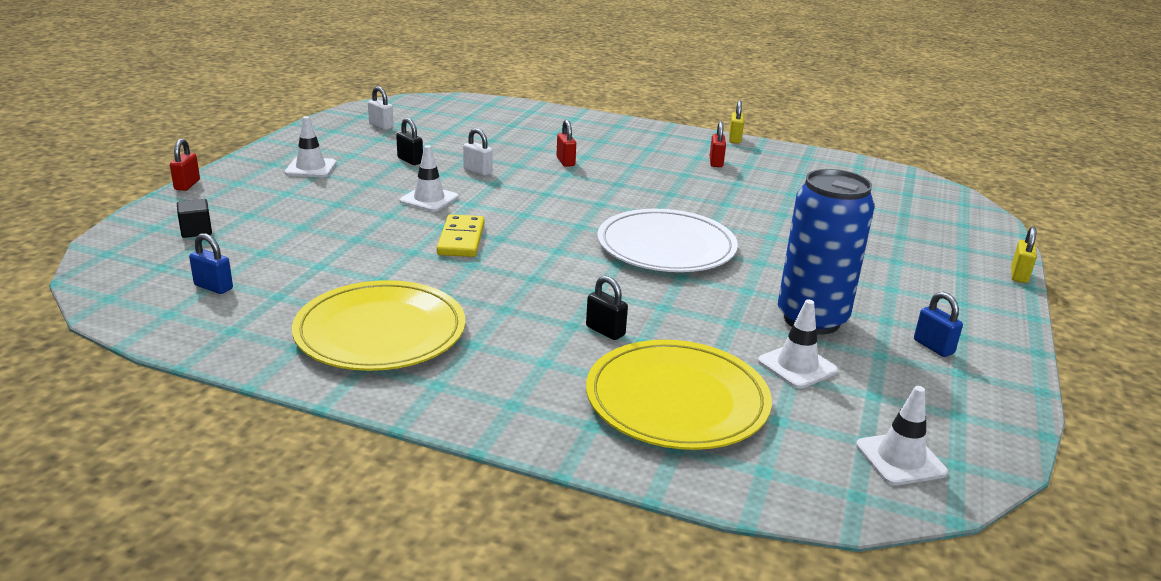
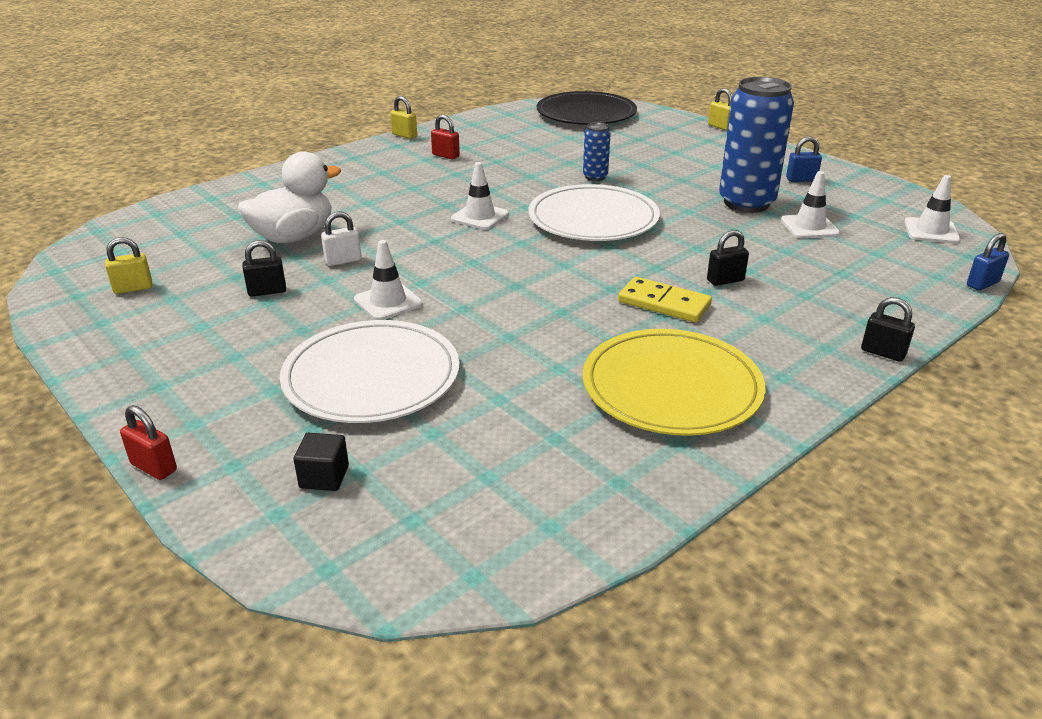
camera: 60 degrees left, 5 degrees up
(213, 287) = (503, 482): blue padlock -> blue padlock (982, 284)
(311, 168) = (211, 359): white traffic cone -> white traffic cone (480, 217)
(321, 217) = (371, 377): none -> white plate
(381, 126) = (133, 288): white padlock -> yellow padlock
(461, 239) = (502, 305): yellow domino -> yellow domino (664, 303)
(497, 148) = (293, 237): none -> white duck
(528, 441) = (883, 353): none -> black padlock
(565, 162) = (370, 214): red padlock -> none
(677, 400) = (841, 280): yellow plate -> none
(763, 231) = (595, 177): none -> blue can
(924, 199) = (586, 113): none -> black plate

